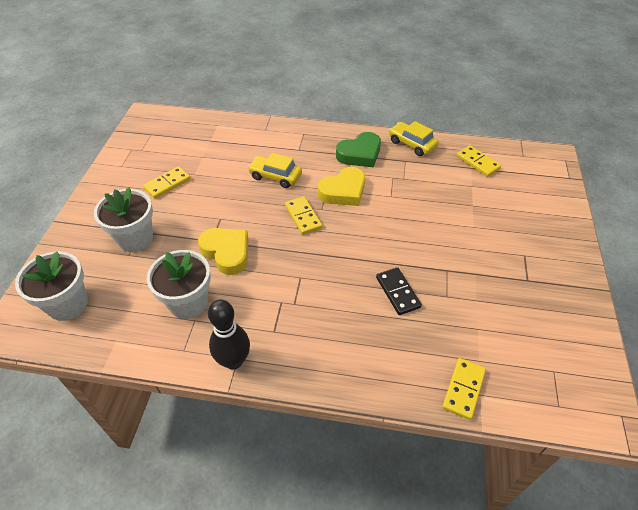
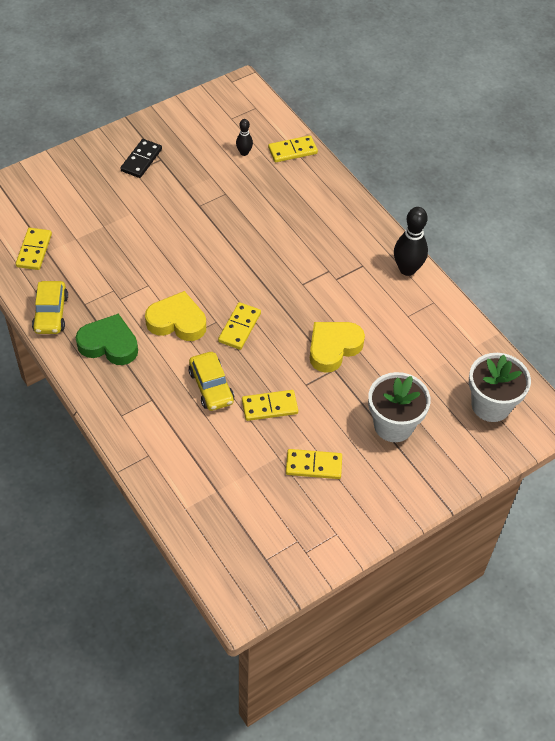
camera: 135 degrees left, 5 degrees up
(188, 302) = (400, 332): white flower pot -> none
(227, 252) = (333, 348): yellow heart -> yellow heart turned 45 degrees clockwise
(228, 191) = (269, 407): none -> yellow domino
(398, 292) = (252, 220): black domino -> black domino (141, 160)
(491, 346) = (244, 152): none -> black bowling pin

